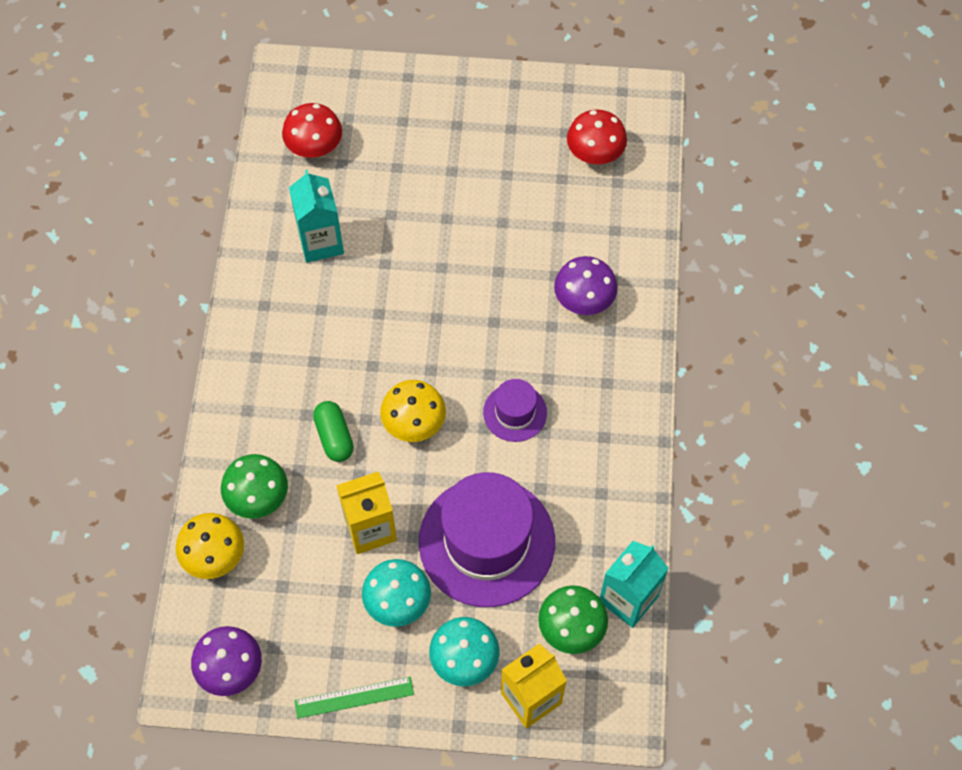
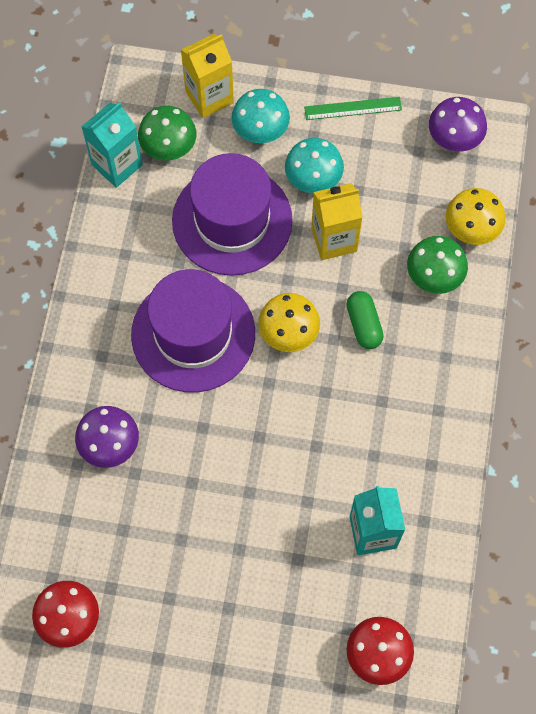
camera: 175 degrees left, 5 degrees up
(515, 412) = (193, 334): purple hat -> purple hat, size x2.06

